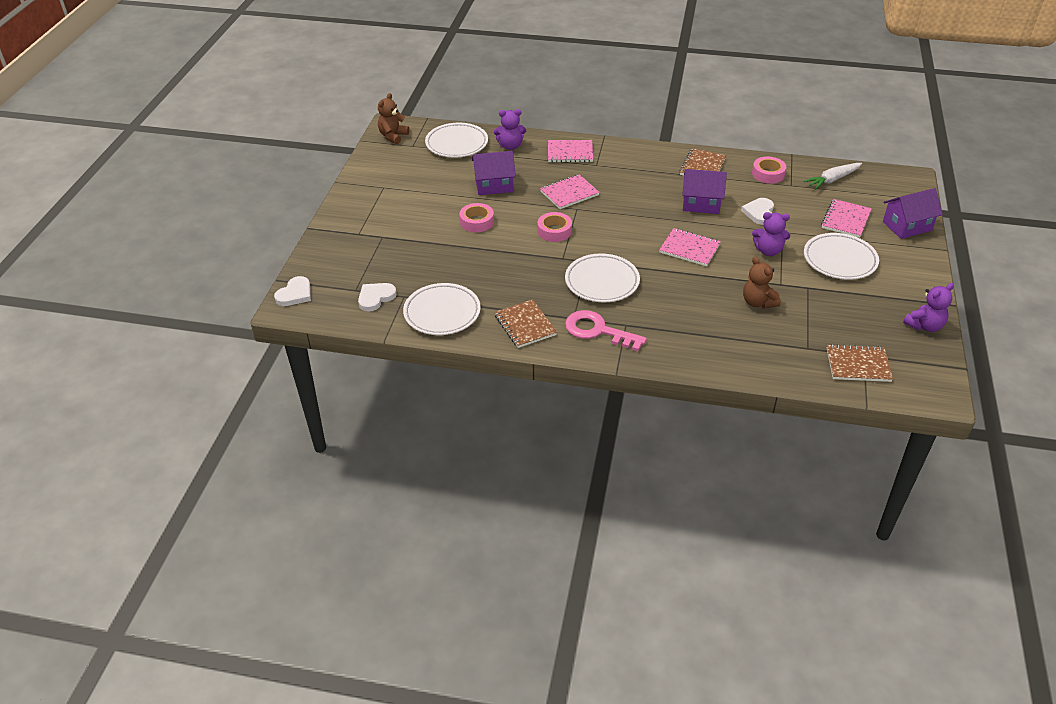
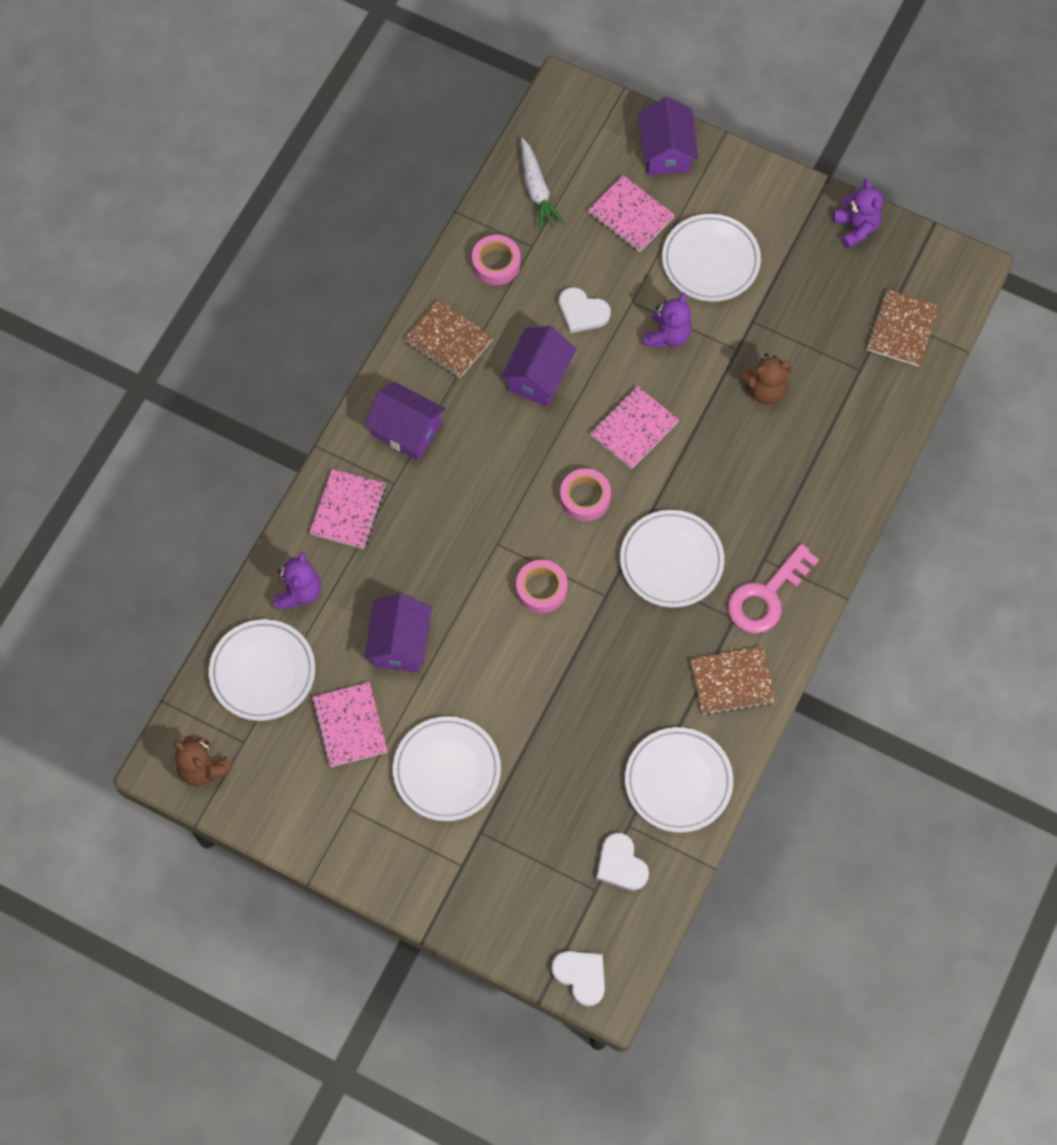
camera: 75 degrees left, 25 degrees up
(418, 217) = (447, 770): none -> white plate
(477, 222) = (485, 690): pink tape -> pink tape (585, 498)
(569, 193) = (456, 542): pink notebook -> pink notebook (350, 725)
(633, 163) = (406, 430): none -> purple house

